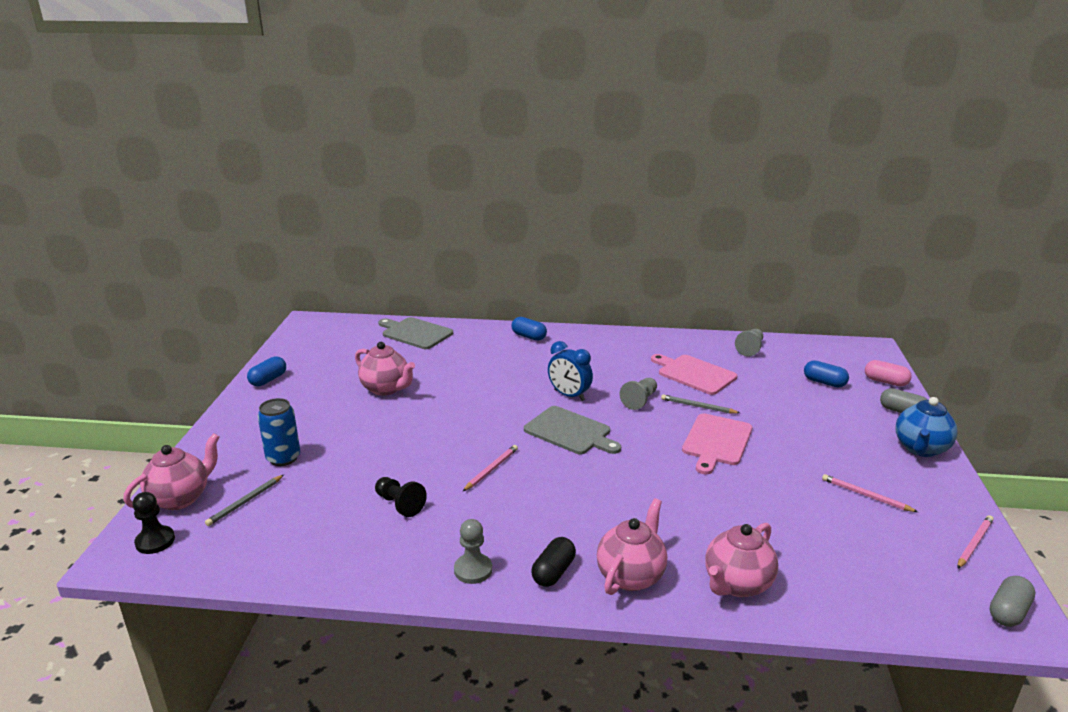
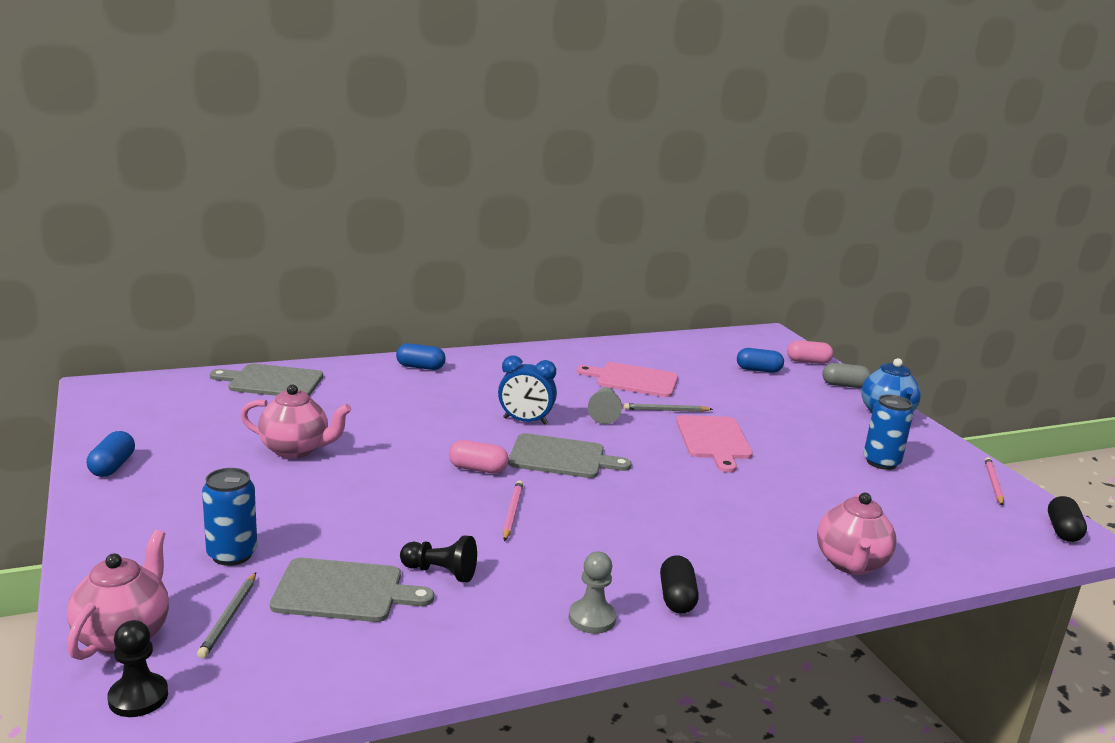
camera: 30 degrees left, 5 degrees down
(326, 502) = (344, 591): none -> grey cutting board
(497, 428) = (478, 469): none -> pink capsule
(631, 576) = (753, 581): pink teapot -> none
(750, 349) = (664, 348): grey pawn -> none
(866, 495) = (881, 462): pink pencil -> blue can
(1008, 612) = (1062, 531): grey capsule -> black capsule

